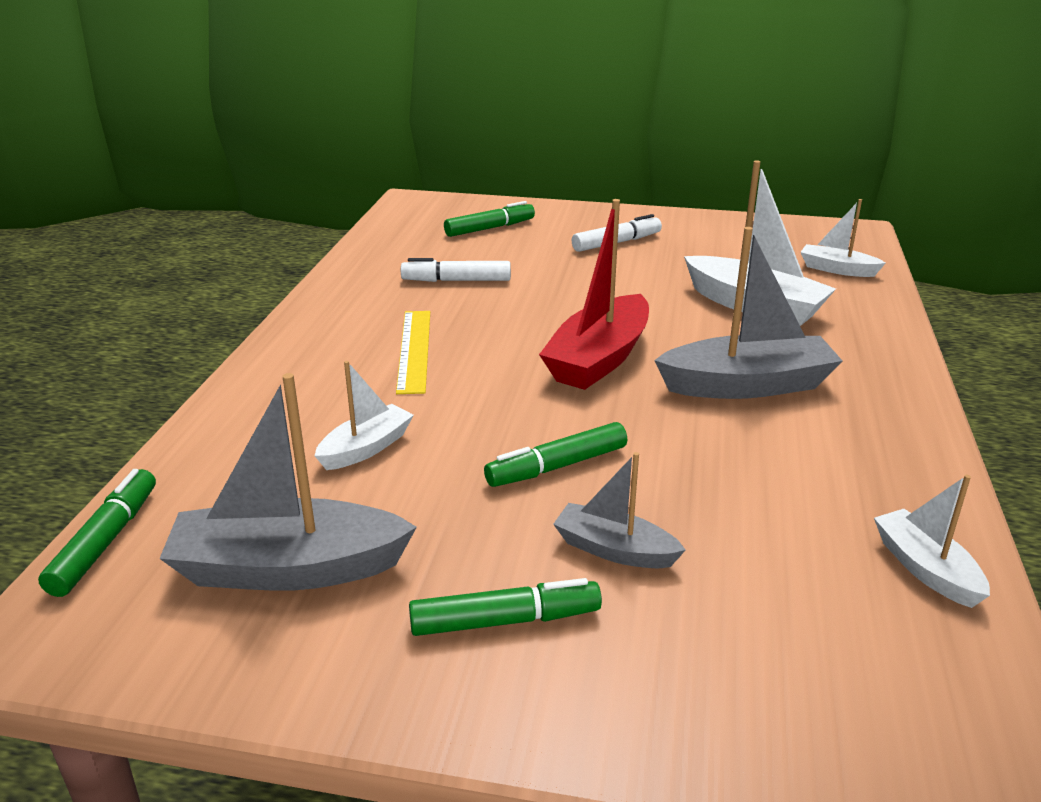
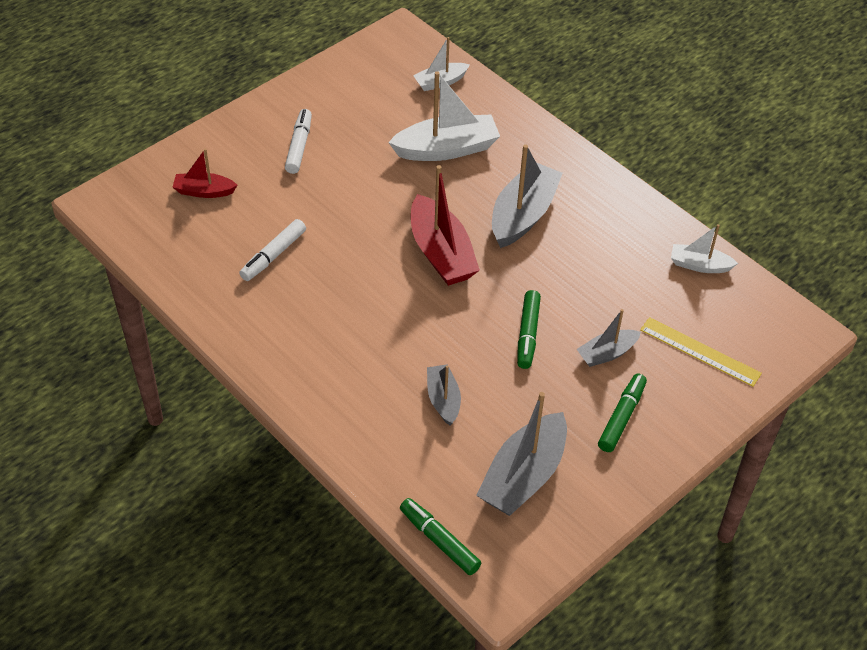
camera: 55 degrees left, 20 degrees up
(366, 448) = (443, 399): white boat -> grey boat
(414, 350) = (351, 325): yellow ruler -> yellow ruler (700, 351)
(490, 228) = (204, 191): green marker -> red boat

